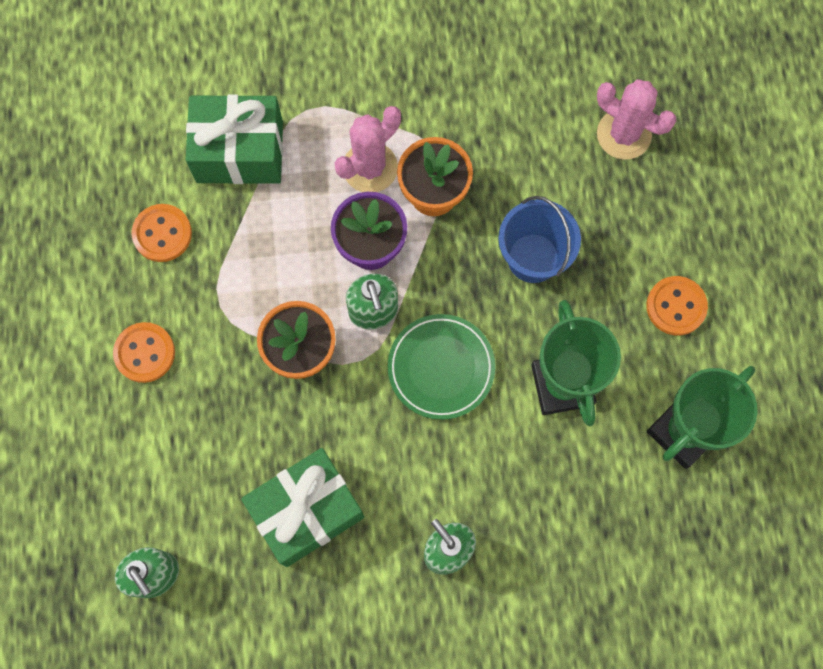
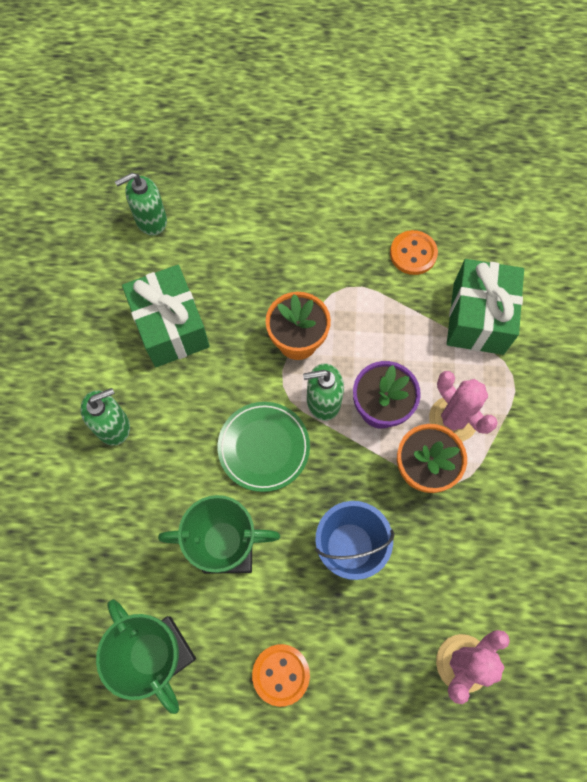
camera: 100 degrees right, 5 degrees down
(145, 353) = (318, 231): orange button -> none

